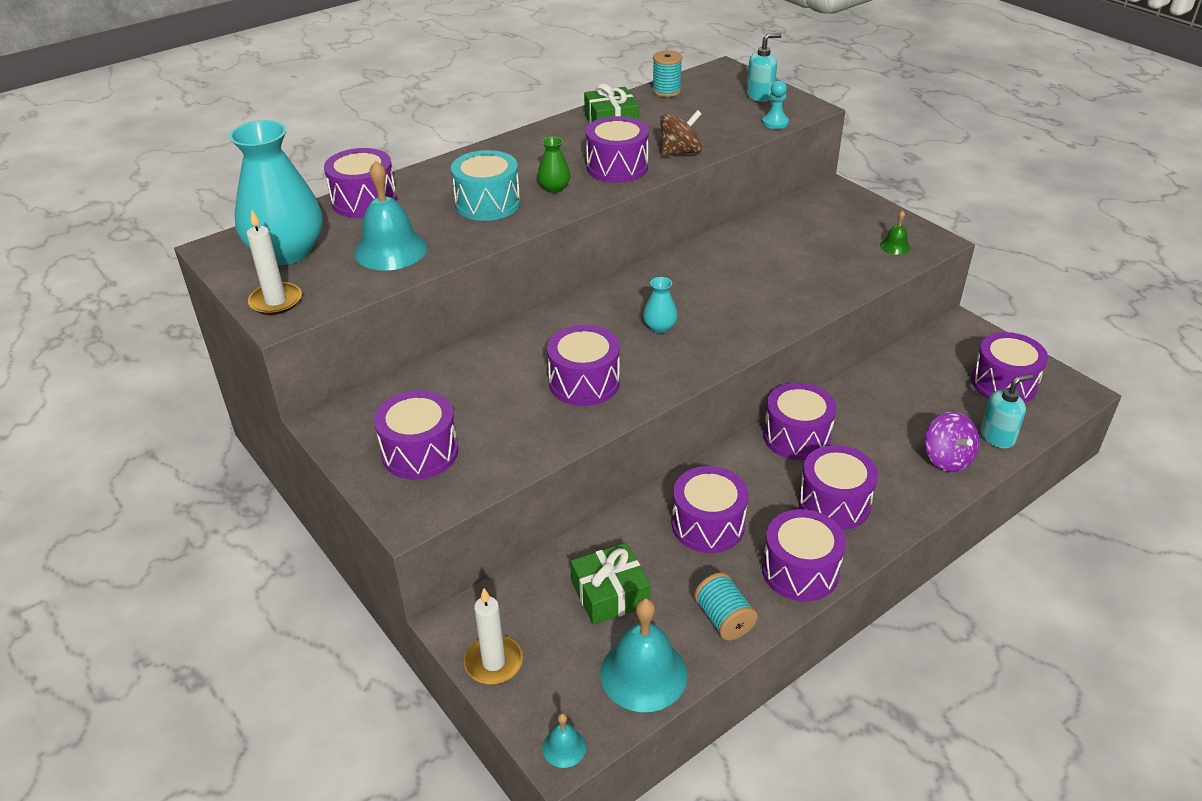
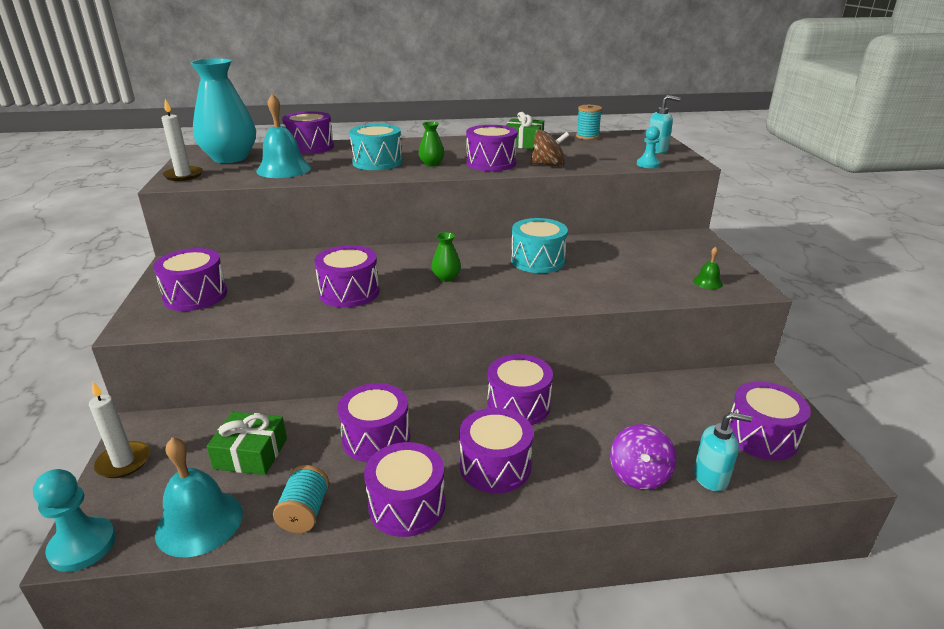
camera: 30 degrees right, 10 degrees down
(564, 747) = (82, 546): turquoise bell -> turquoise pawn
(659, 327) = (446, 278): turquoise vase -> green vase
(723, 273) = (537, 260): none -> turquoise drum

